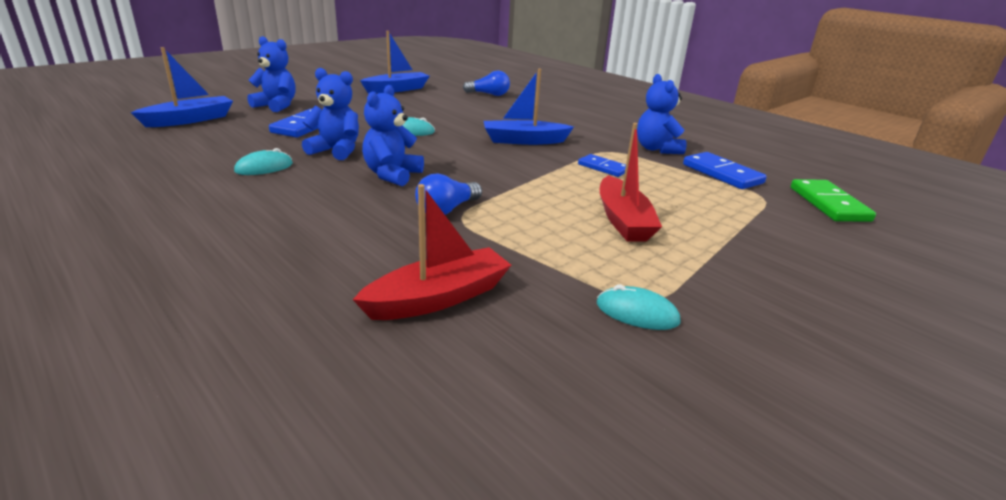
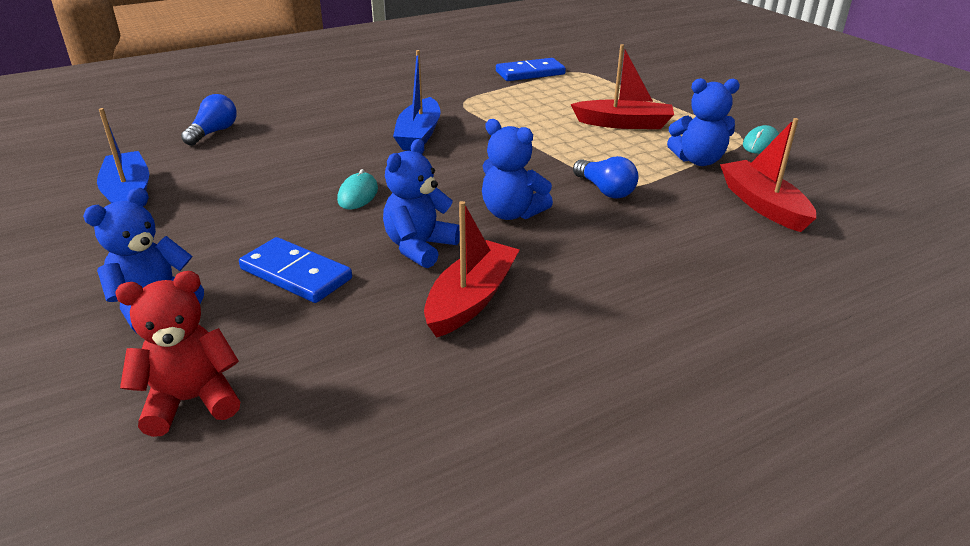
camera: 75 degrees left, 5 degrees up
(190, 120) = (191, 401): blue boat -> red teddy bear
(264, 167) = (471, 299): turquoise mouse -> red boat
(603, 168) = (508, 112): blue domino -> none
(656, 149) = (463, 83): blue teddy bear -> blue teddy bear (698, 160)
(828, 204) = (592, 57): green domino -> none

